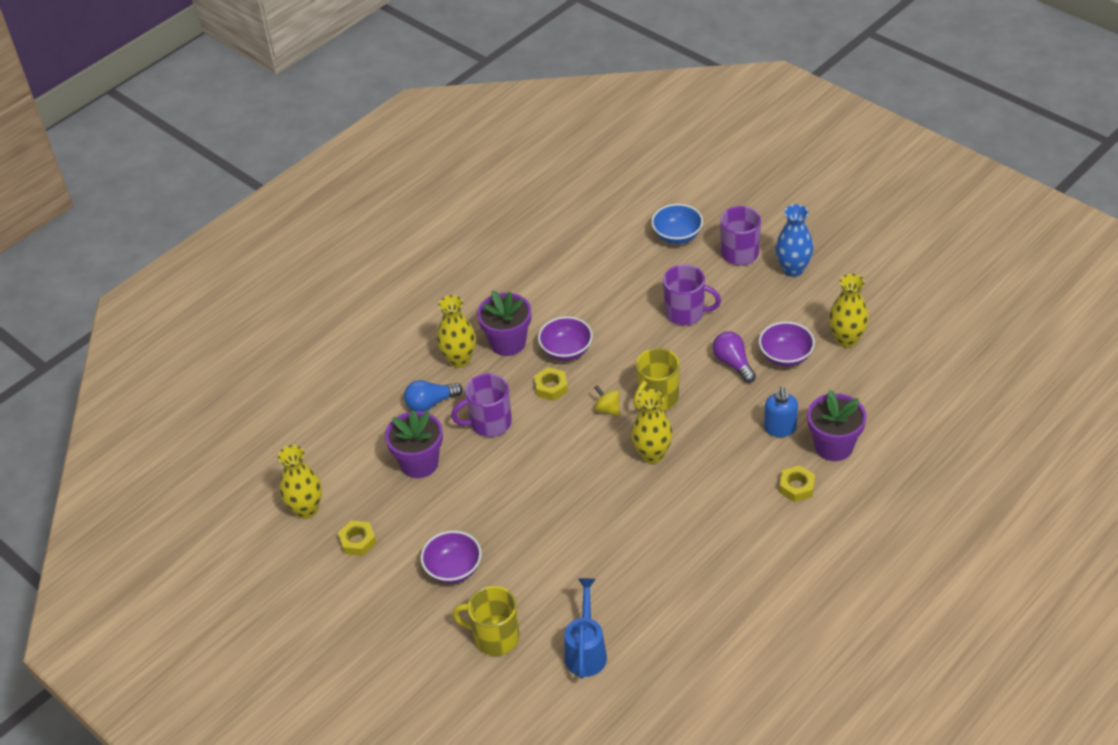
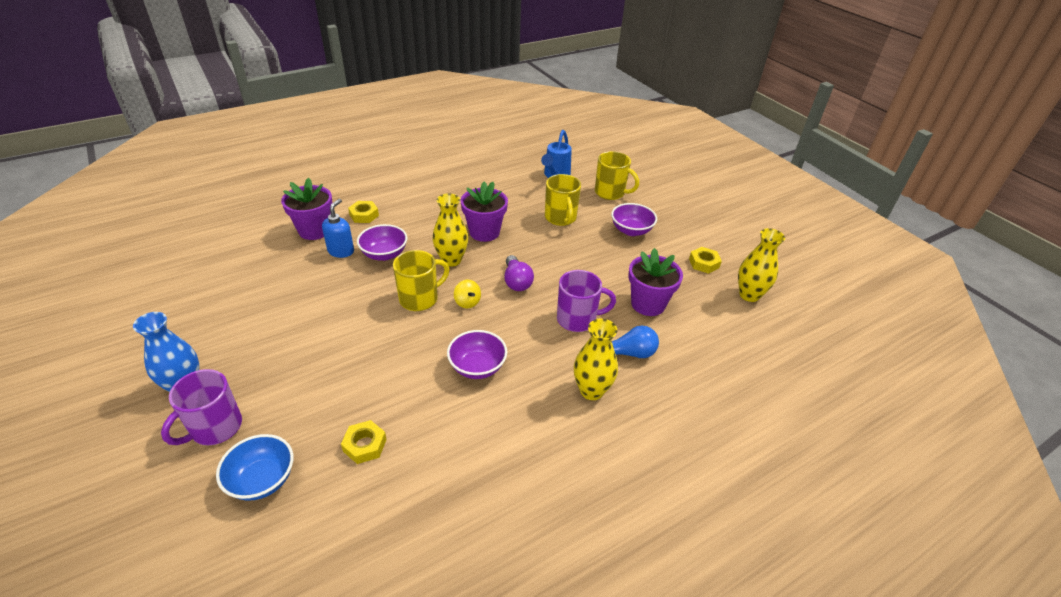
camera: 170 degrees left, 5 degrees down
(508, 343) = (534, 394): purple flower pot -> purple flower pot (484, 232)
(550, 562) = (560, 218): none -> yellow mug
(551, 387) = (508, 335): yellow nut -> yellow nut (364, 445)
(686, 313) = (334, 371): purple mug -> none
(733, 363) = (332, 309): purple light bulb -> purple light bulb (516, 281)
(785, 356) = (283, 301): purple bowl -> purple bowl (384, 254)
(846, 339) = (218, 300): yellow vase -> none

